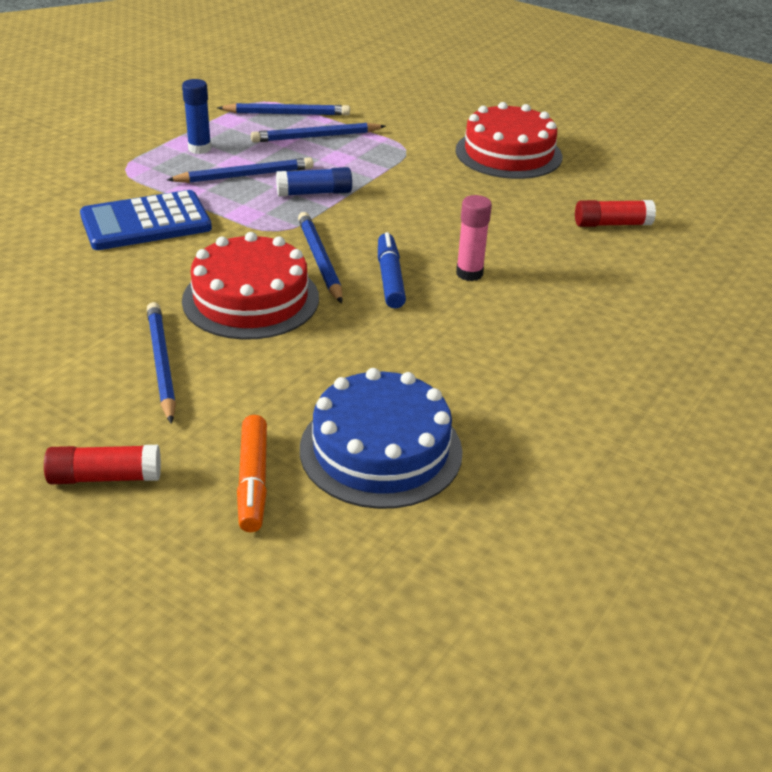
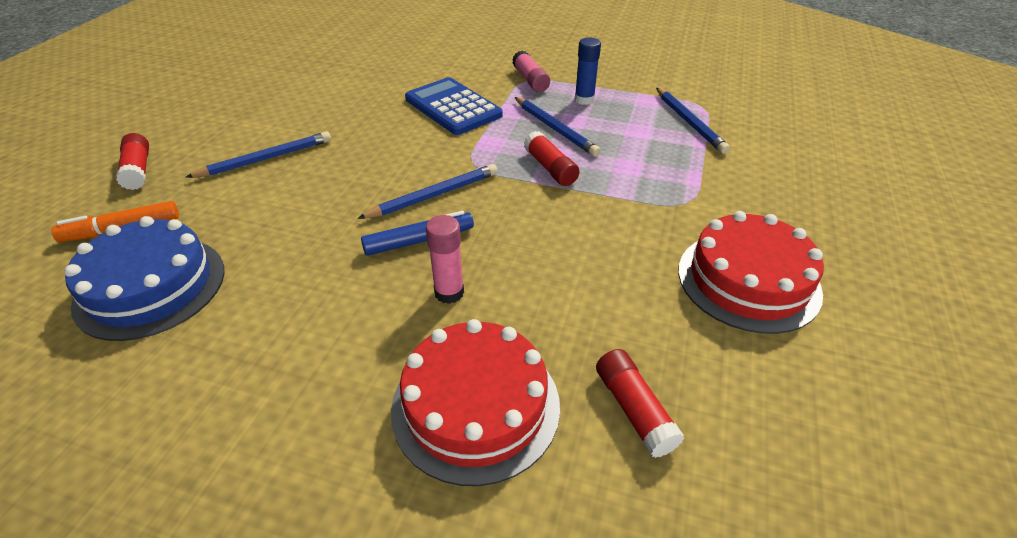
camera: 75 degrees right, 5 degrees up
(126, 167) = (530, 80): none -> pink glue stick
(251, 299) = (360, 175): red cake -> red cake (476, 405)
(314, 193) = (550, 168): blue glue stick -> red glue stick
(315, 136) = (659, 146): blue pencil -> none

